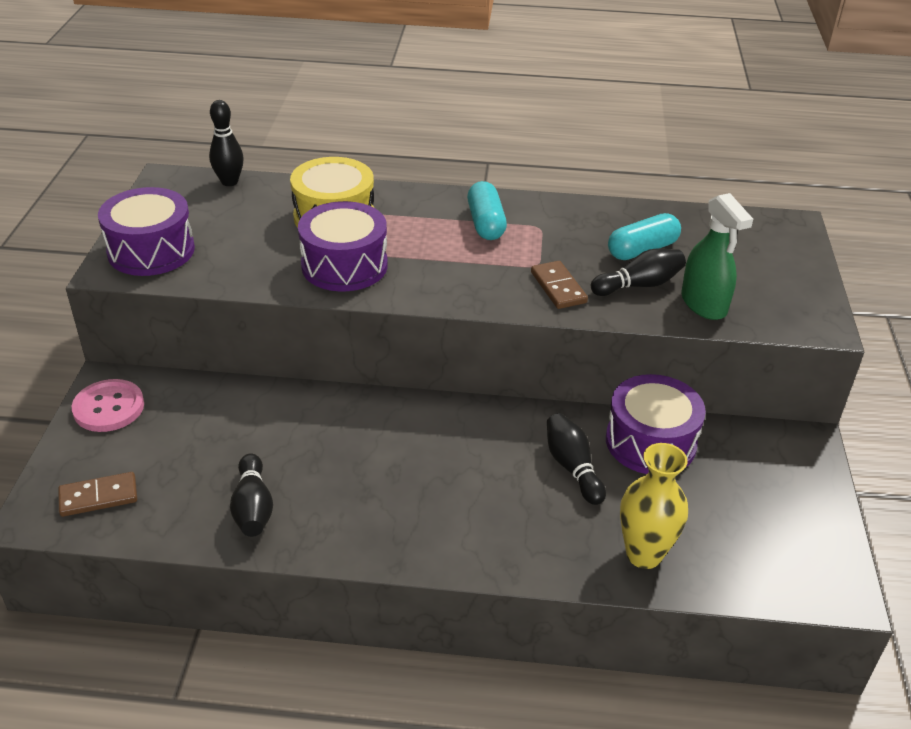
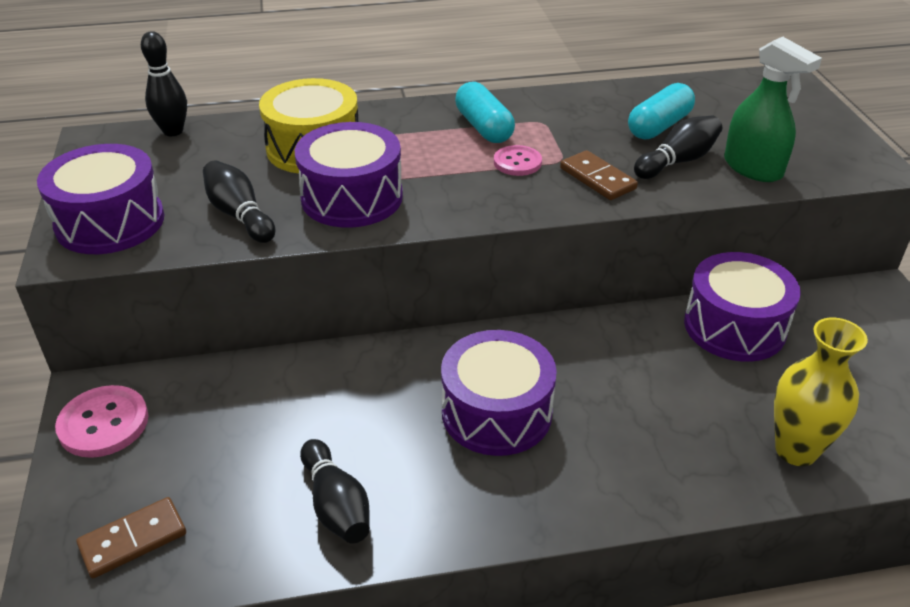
camera: 15 degrees left, 0 degrees up
(409, 467) = (496, 412): none -> purple drum
(497, 260) = (517, 162): none -> pink button
(572, 467) = (671, 372): black bowling pin -> black bowling pin (240, 215)

